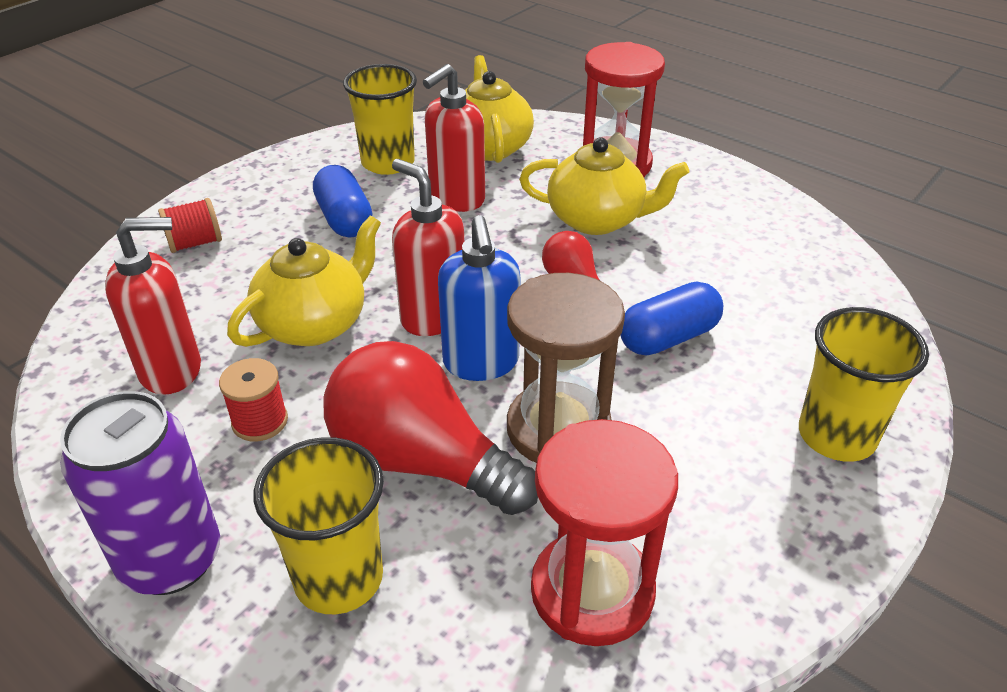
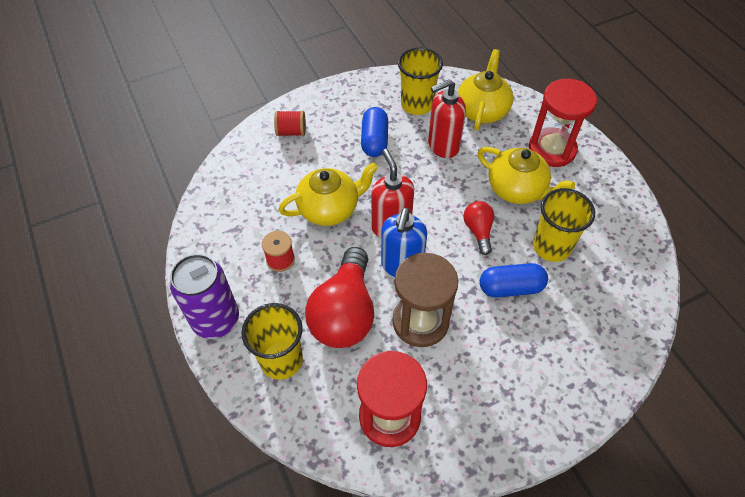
camera: 25 degrees right, 15 degrees up
(172, 370) = (252, 213): red soap dispenser -> none
(420, 461) = (344, 313): red light bulb -> red light bulb turned 135 degrees counterclockwise
(836, 436) = (565, 386): yellow cup -> yellow cup (551, 247)

